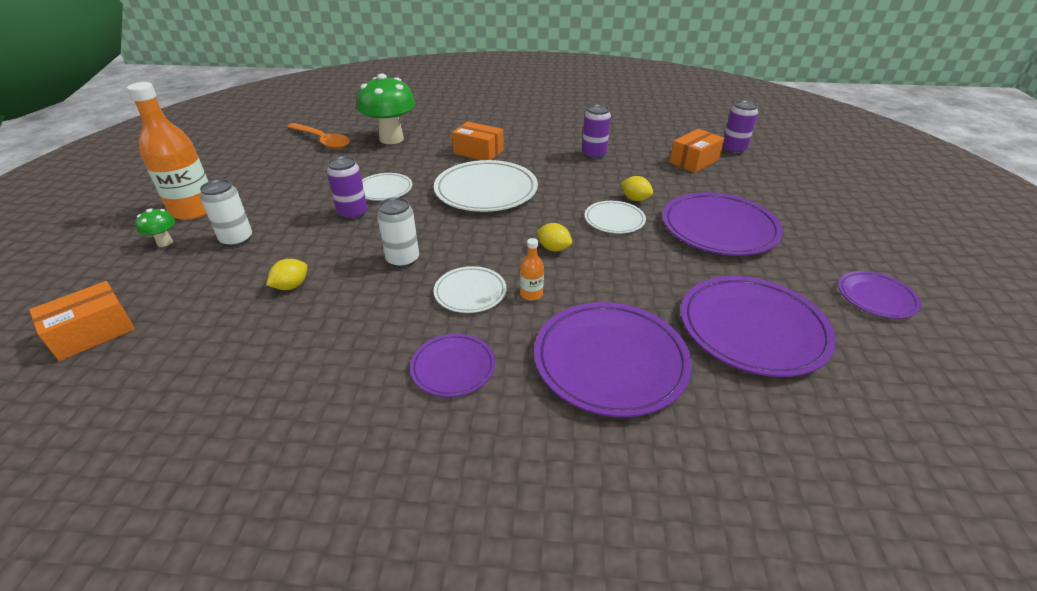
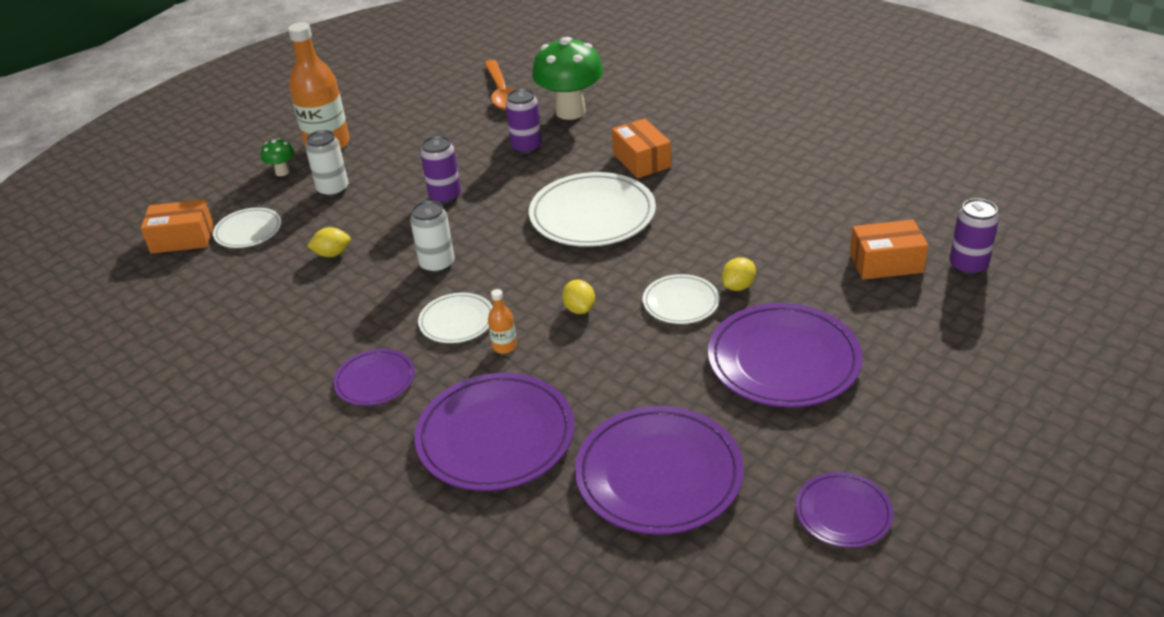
camera: 40 degrees right, 0 degrees up
(384, 189) = (499, 178): white plate -> white plate (248, 231)
(593, 154) = (769, 209): purple can -> purple can (526, 147)
(635, 199) = (738, 286): yellow lemon -> yellow lemon turned 60 degrees clockwise

